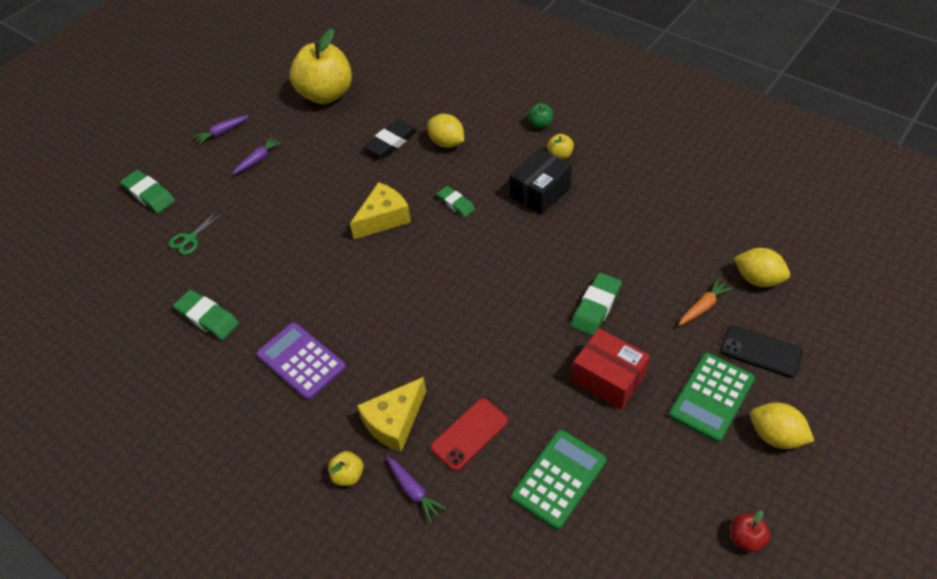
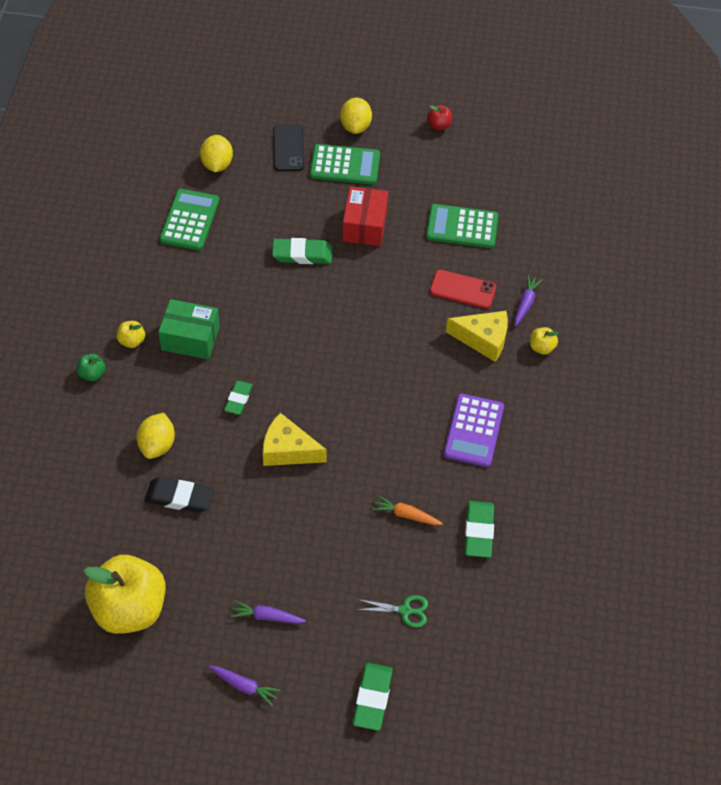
camera: 125 degrees left, 5 degrees up
(540, 192) = (190, 338): black box -> green box
(685, 233) = (189, 220): none -> green calculator
(703, 306) = (264, 189): orange carrot -> orange carrot (406, 515)

